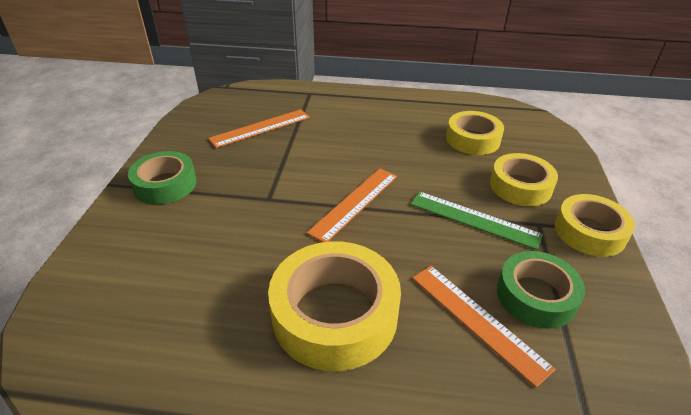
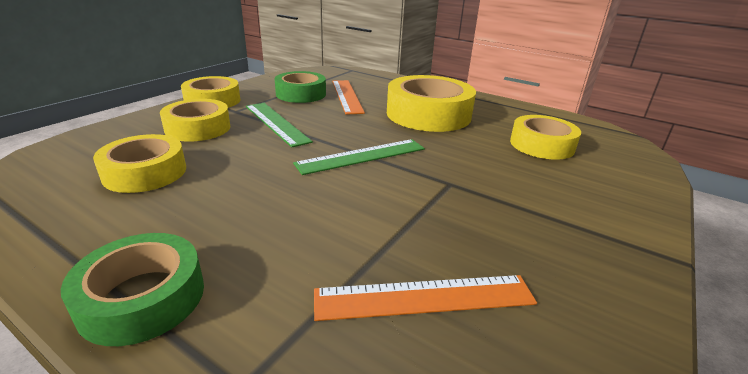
camera: 155 degrees left, 10 degrees down
(165, 184) = (591, 236): green tape -> green tape (142, 297)
(177, 294) = (542, 145): none -> yellow tape
(354, 203) = (362, 156): orange ruler -> green ruler

